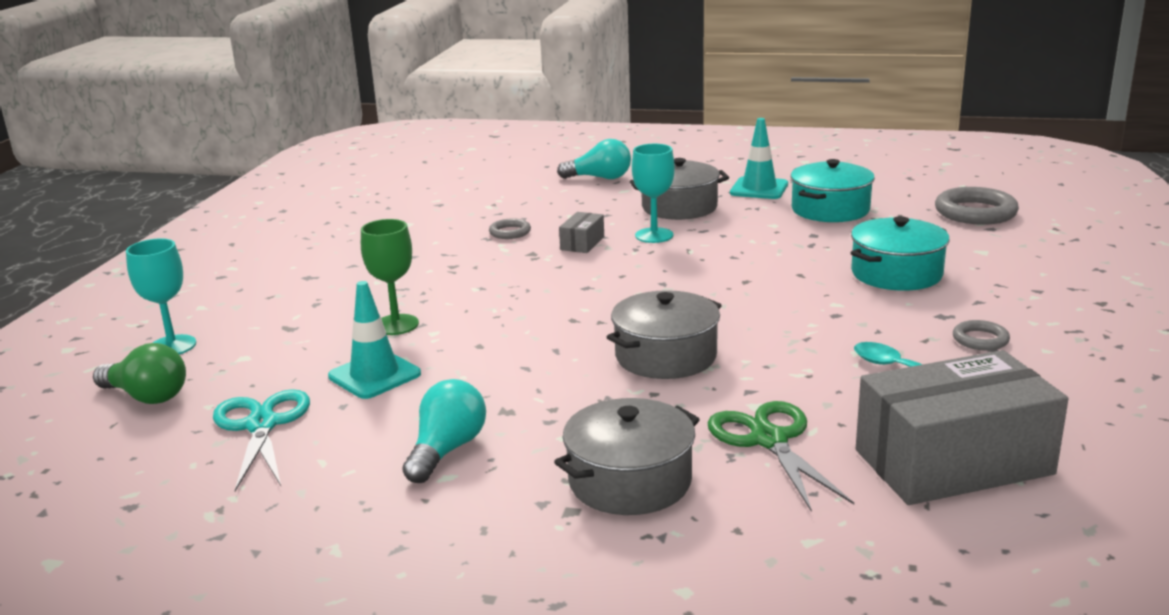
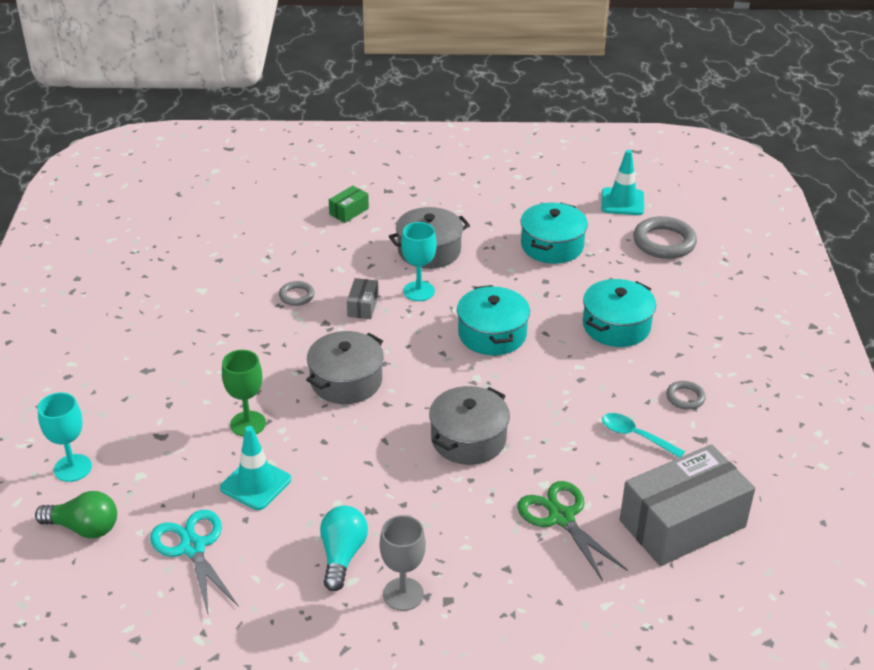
camera: 15 degrees left, 15 degrees up
(510, 497) = (403, 594): none -> grey goblet
(600, 178) = (349, 211): turquoise light bulb -> green box
(630, 481) = (479, 568): grey pot -> grey pot (346, 381)
(731, 272) = (492, 334): none -> turquoise pot
(759, 189) = (488, 220): turquoise traffic cone -> turquoise traffic cone (622, 202)

